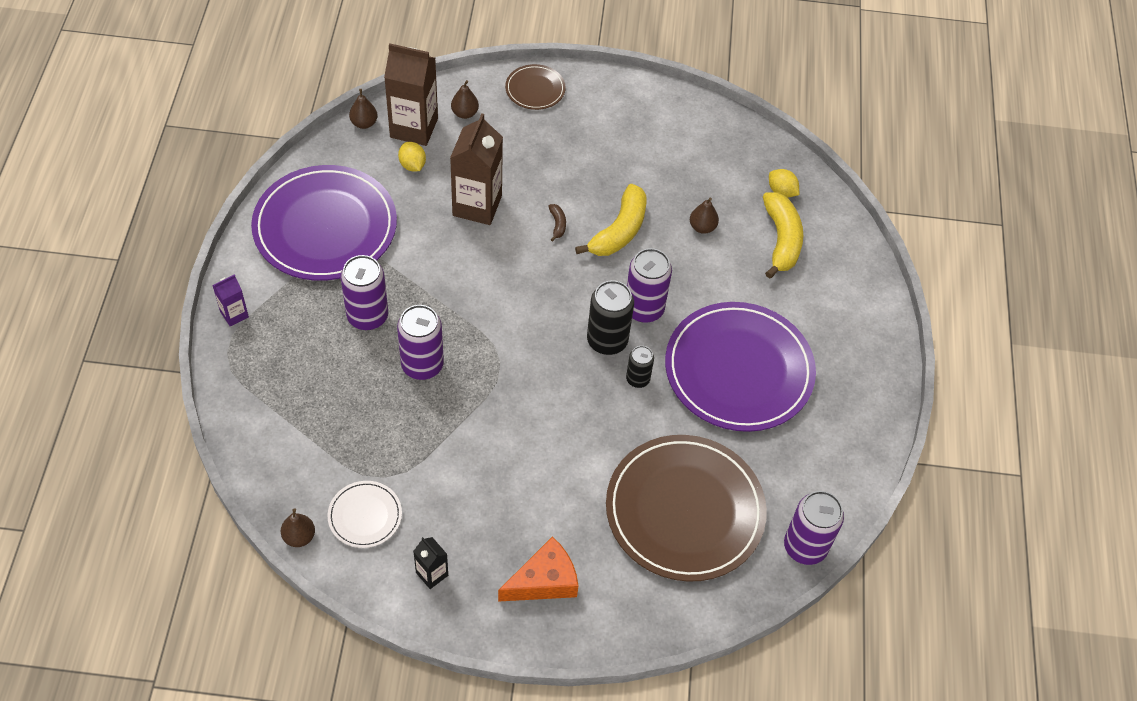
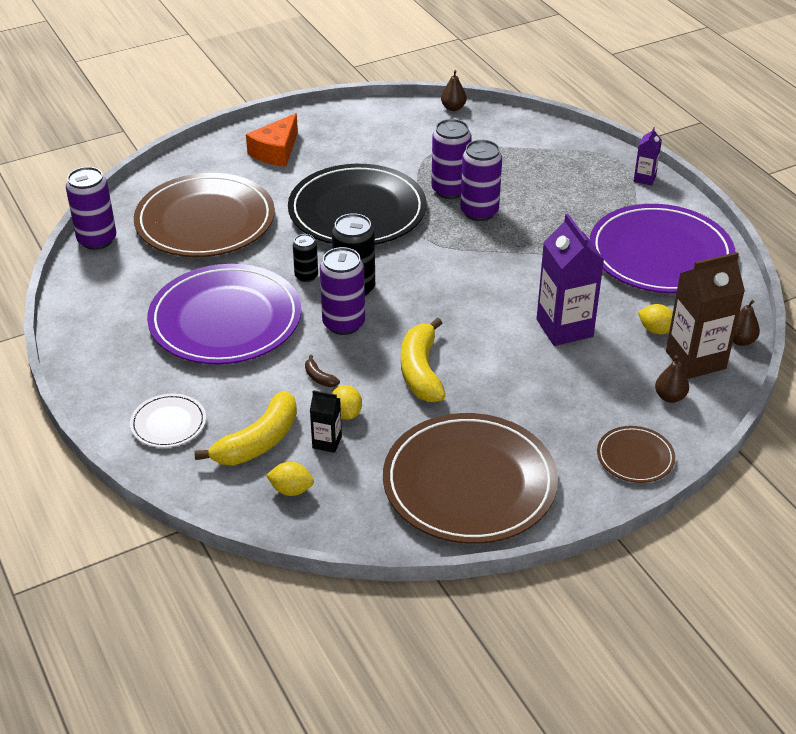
camera: 150 degrees right, 15 degrees down
(365, 516) = (424, 131): white plate -> white plate (168, 423)
(367, 316) = (553, 219): purple can -> purple can (450, 190)
(432, 574) = (352, 126): black carton -> black carton (327, 442)
(477, 205) = (564, 328): brown carton -> purple carton
(531, 435) = (357, 211): none -> black plate
(557, 224) = (480, 349): brown banana -> brown banana (319, 378)
(659, 132) = (469, 483): none -> brown plate
(702, 227) = (346, 413): brown pear -> yellow lemon
(781, 240) = (258, 442): yellow banana -> yellow banana turned 105 degrees counterclockwise

